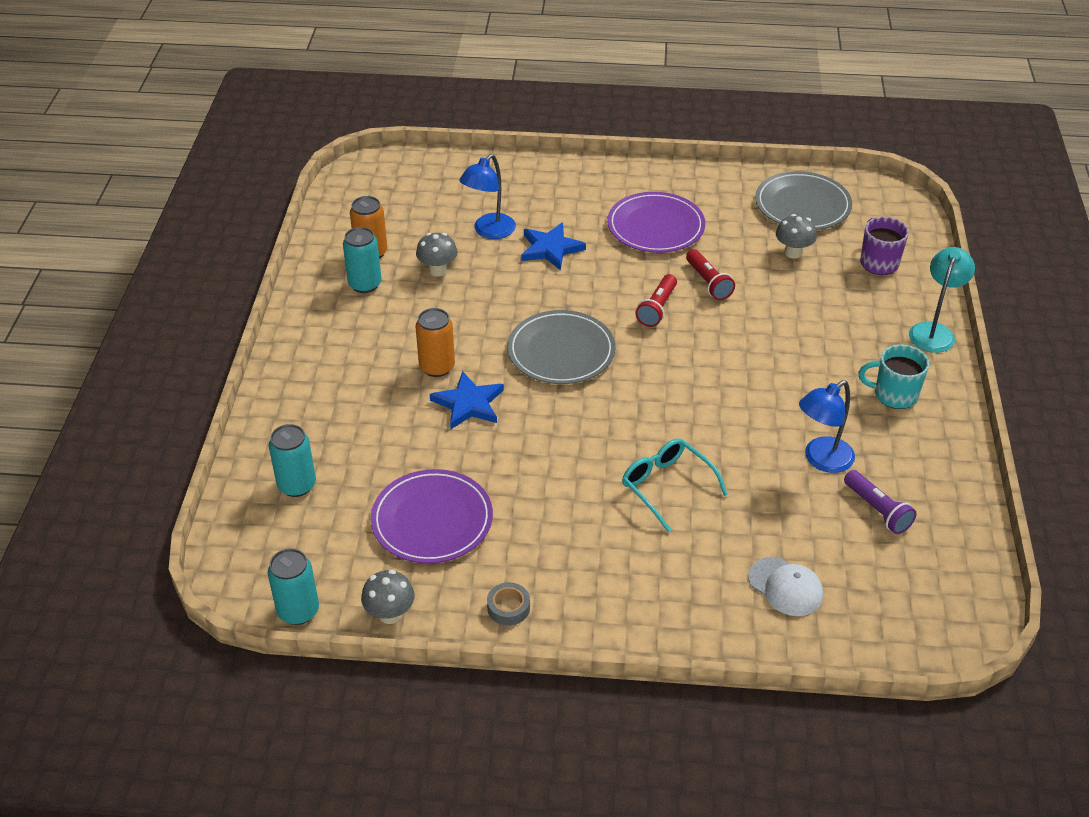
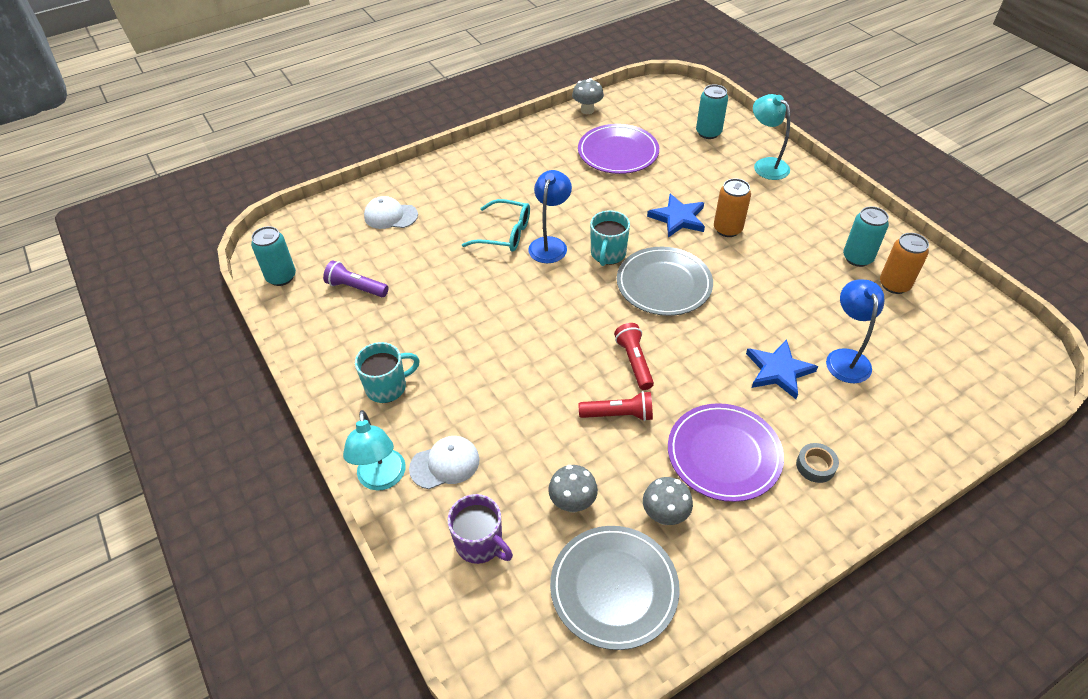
camera: 145 degrees right, 5 degrees up
(298, 611) = (630, 92): turquoise can -> turquoise can (281, 277)
(300, 409) = (765, 165): none -> turquoise lamp
(438, 270) = (829, 298): grey mushroom -> grey mushroom (664, 515)
(508, 608) = (533, 138): grey tape -> grey tape (815, 466)
(581, 406) = (608, 254): none -> turquoise mug
(708, 282) = (618, 414): red flashlight -> red flashlight turned 150 degrees clockwise
(821, 460) = (414, 302): blue lamp -> blue lamp (550, 244)
(875, 317) = (445, 464): none -> white cap

